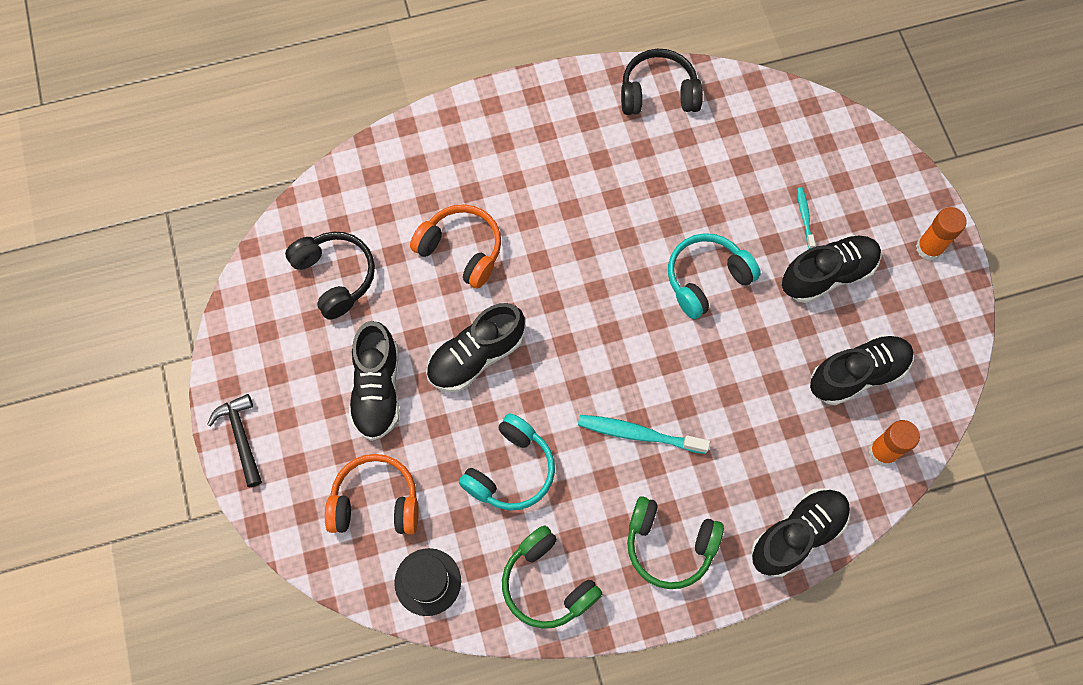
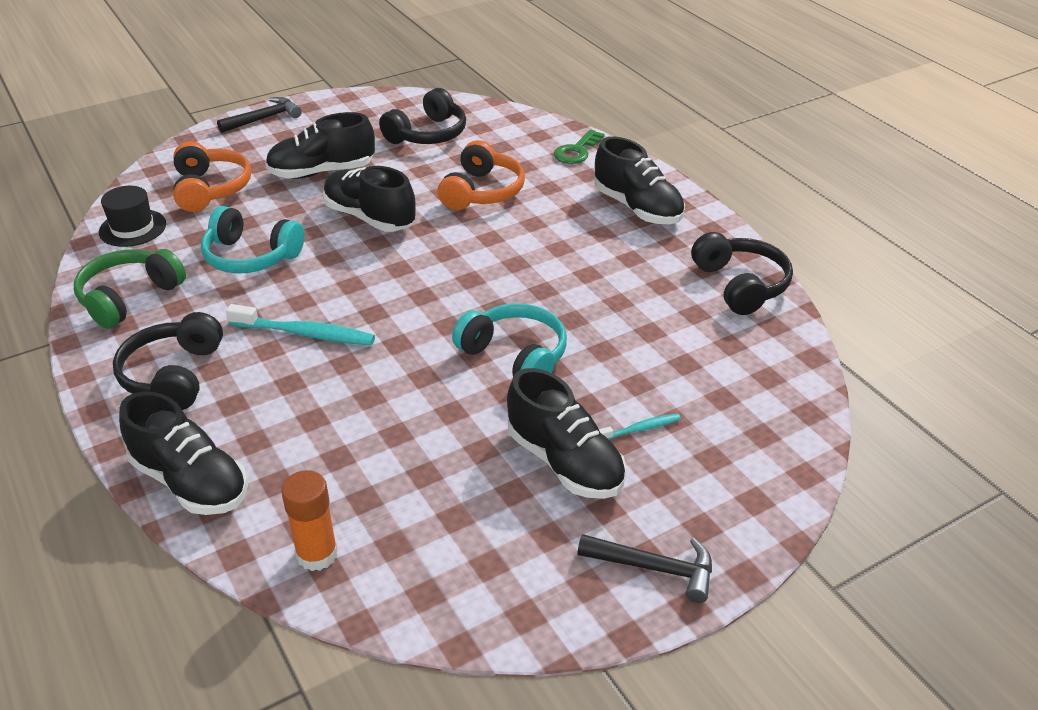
camera: 75 degrees right, 30 degrees down
(415, 150) = (577, 151): none -> green key
(639, 434) = (305, 334): turquoise toothbrush -> turquoise toothbrush turned 105 degrees clockwise
(669, 545) = (173, 375): green headphones -> black headphones
(857, 374) = (427, 512): black shoe -> black shoe (637, 208)
(929, 248) = (655, 568): orange glue stick -> black hammer

